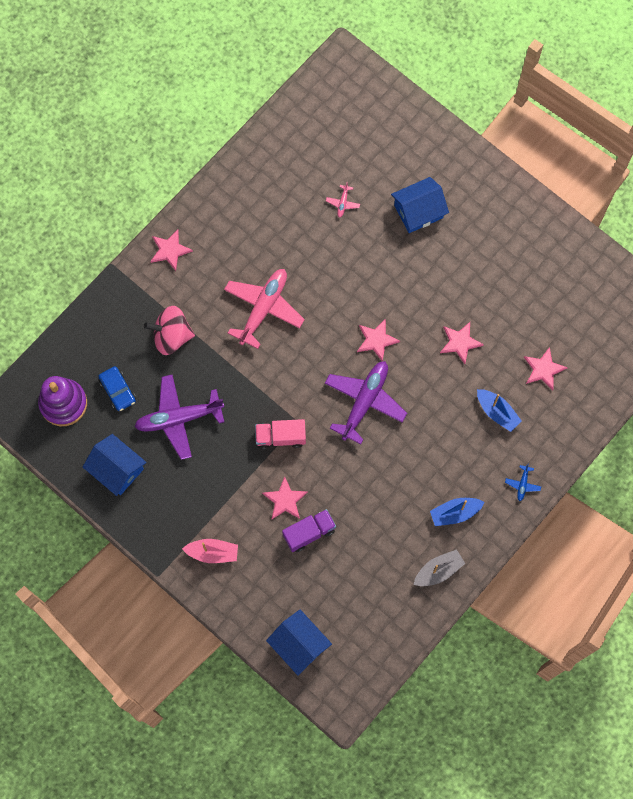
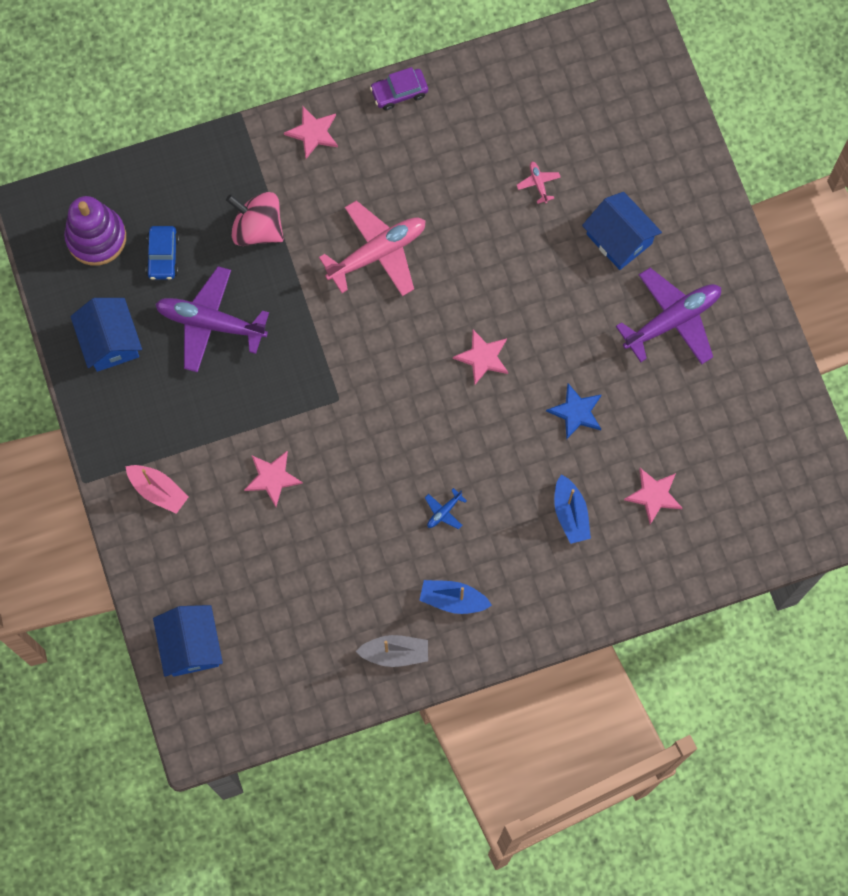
camera: 30 degrees right, 0 degrees up
(212, 191) = (399, 92): none -> purple car
(280, 437) = (310, 406): pink truck -> none
(309, 533) = (277, 529): purple truck -> none
(343, 203) = (538, 183): pink plane -> pink plane turned 120 degrees clockwise
(364, 402) = (427, 418): purple plane -> purple plane (672, 320)
(418, 211) = (619, 239): blue house -> blue house turned 45 degrees clockwise
(460, 342) = (576, 412): pink star -> blue star
(522, 484) = (549, 611): blue plane -> blue plane (444, 512)

